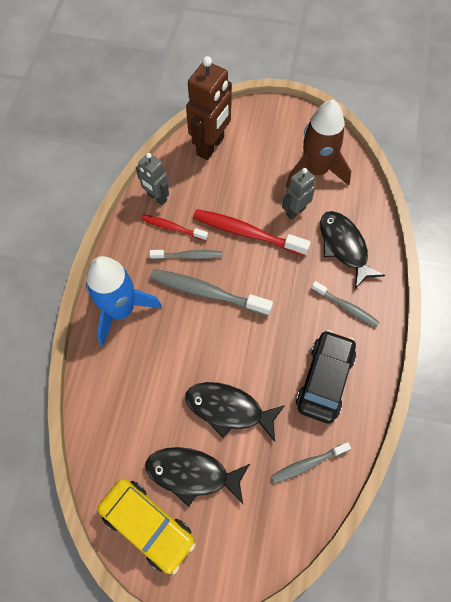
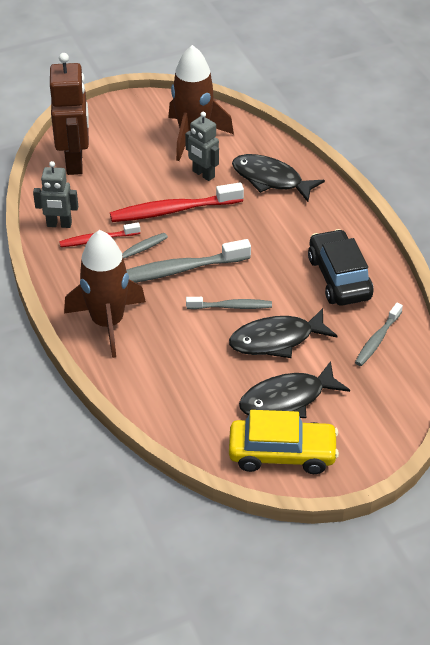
camera: 35 degrees left, 20 degrees down
(121, 310) = (108, 323): blue rocket -> brown rocket
(295, 211) = (203, 174): grey robot -> grey robot turned 60 degrees counterclockwise
(346, 307) = (311, 220): grey toothbrush -> grey toothbrush (231, 306)

